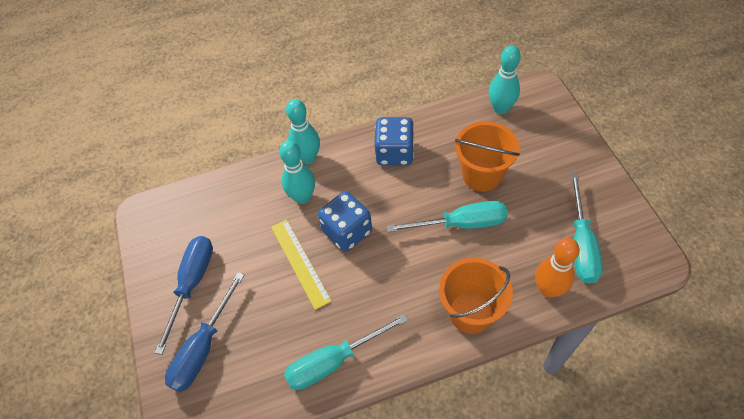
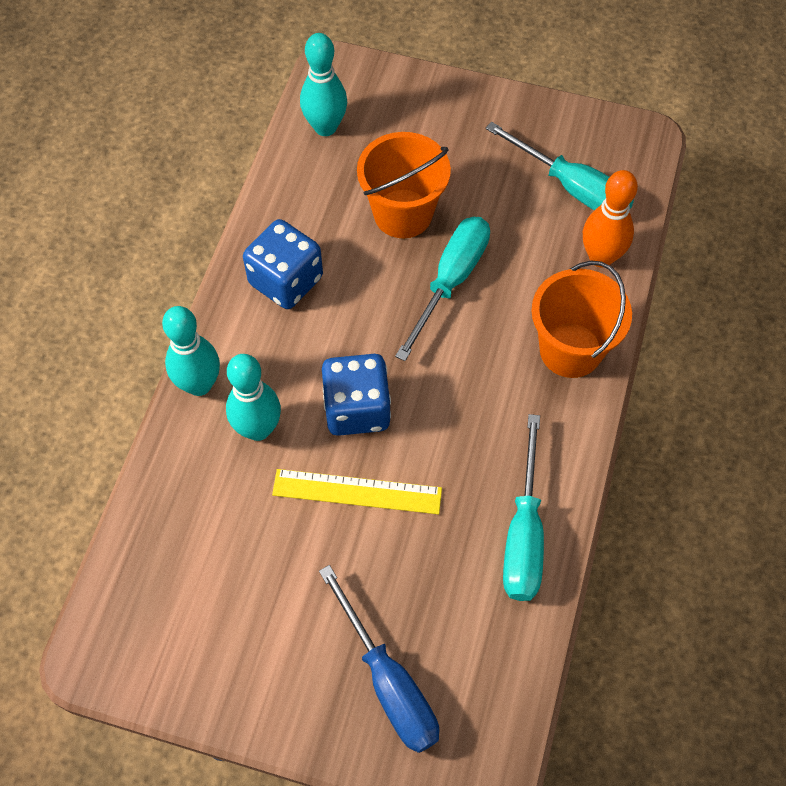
camera: 60 degrees left, 5 degrees up
(192, 284) = (278, 647): blue screwdriver -> none

